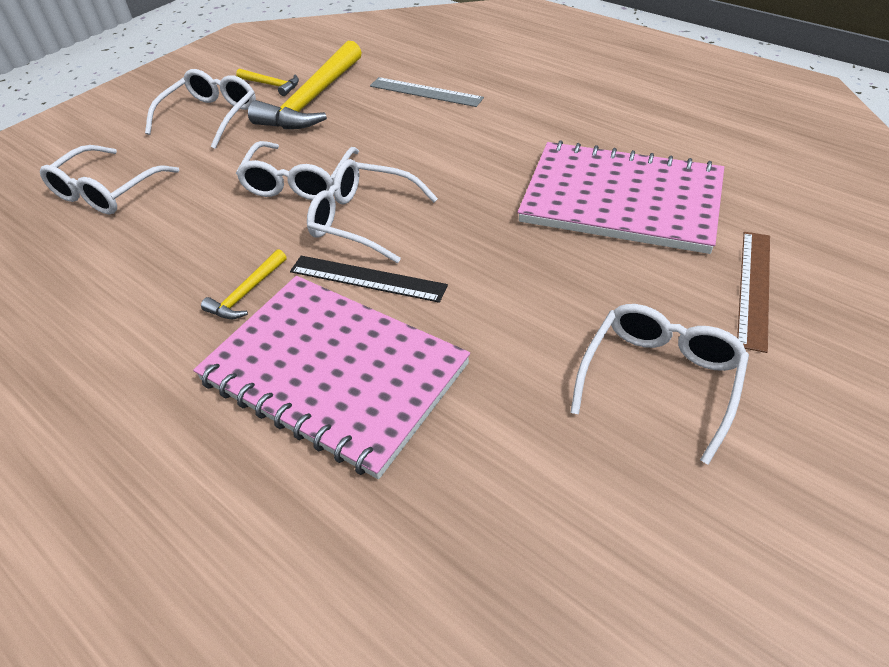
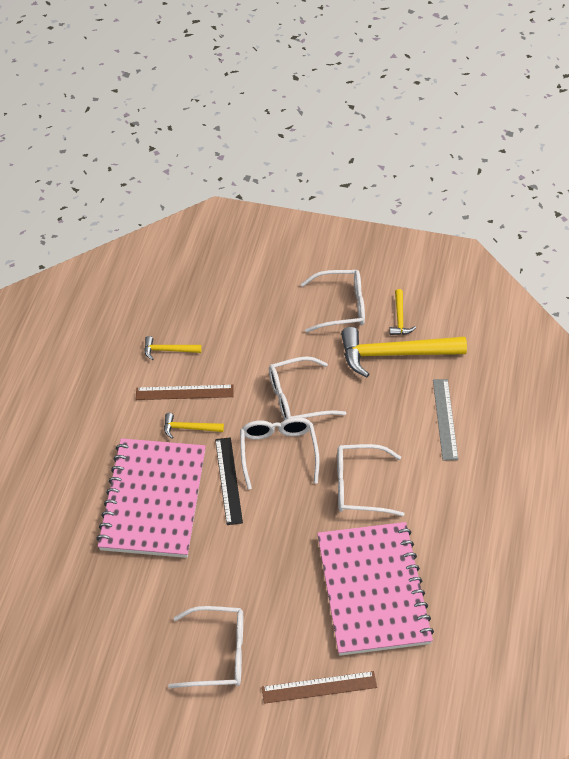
camera: 60 degrees right, 5 degrees up
(97, 275) = (168, 350): none -> yellow hammer
(106, 192) = (236, 304): white glasses -> white glasses (359, 486)
(183, 280) = (184, 392): none -> brown ruler

